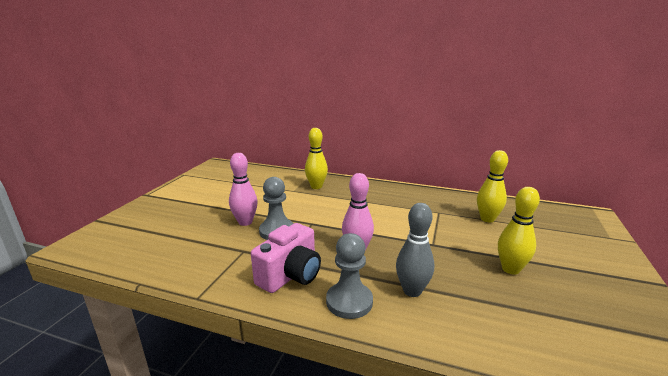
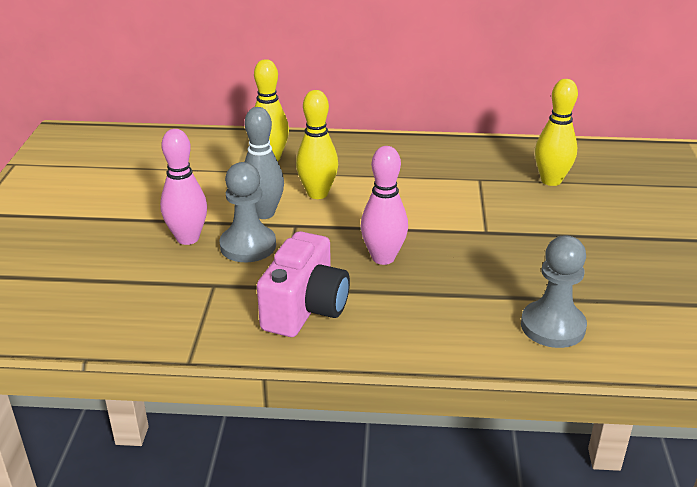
camera: 15 degrees left, 10 degrees up
(349, 302) = (402, 330): grey pawn -> grey pawn (552, 326)
(412, 291) = (478, 302): grey bowling pin -> grey bowling pin (264, 213)
(510, 269) = (595, 252): yellow bowling pin -> yellow bowling pin (317, 193)

